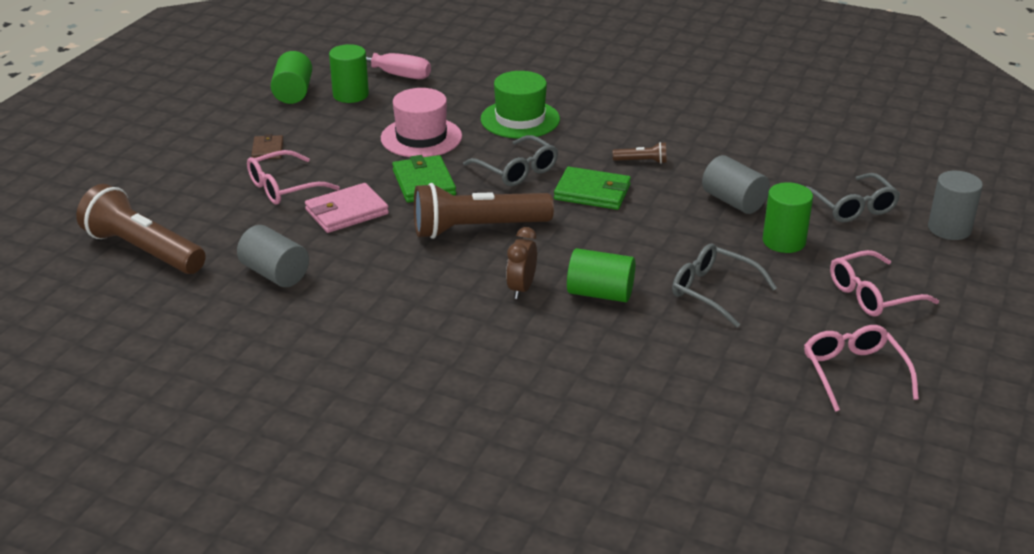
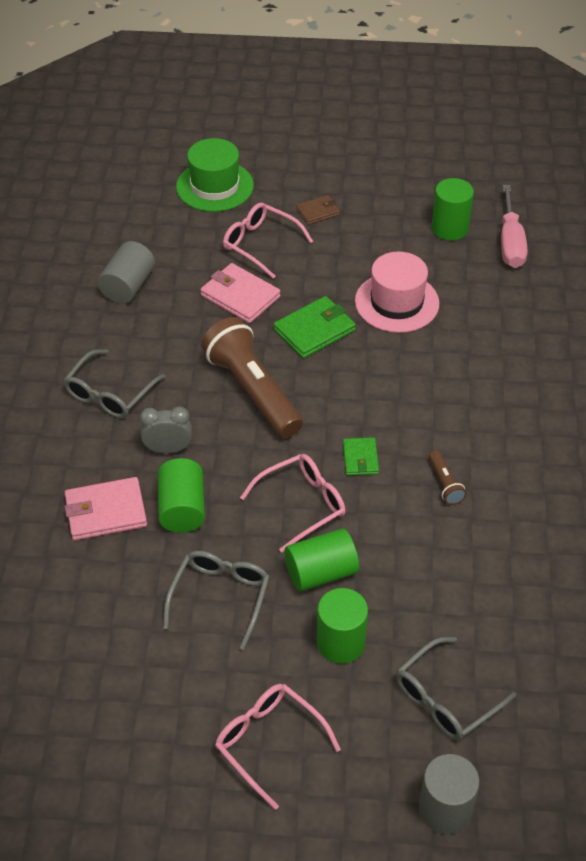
camera: 70 degrees right, 15 degrees up
(143, 250) = (130, 202): brown flashlight -> none
(293, 93) = (429, 190): green cylinder -> green cylinder (321, 572)
(517, 170) = (372, 389): grey glasses -> grey glasses (110, 394)
(520, 119) = (476, 363): green hat -> green hat (215, 186)
(521, 288) = (168, 449): brown clock -> grey clock
(580, 339) = (105, 512): none -> pink wallet
(592, 192) = (360, 458): green wallet -> green wallet, size x0.59
(733, 201) = (401, 582): grey cylinder -> none
(853, 372) = (122, 742): pink glasses -> pink glasses (302, 504)

